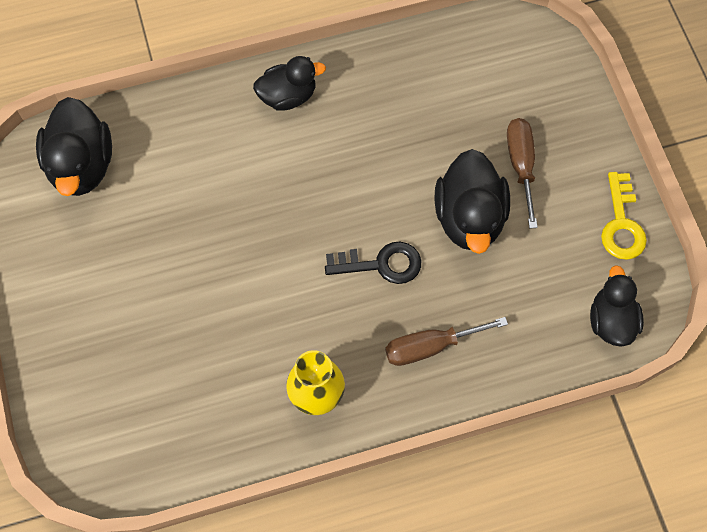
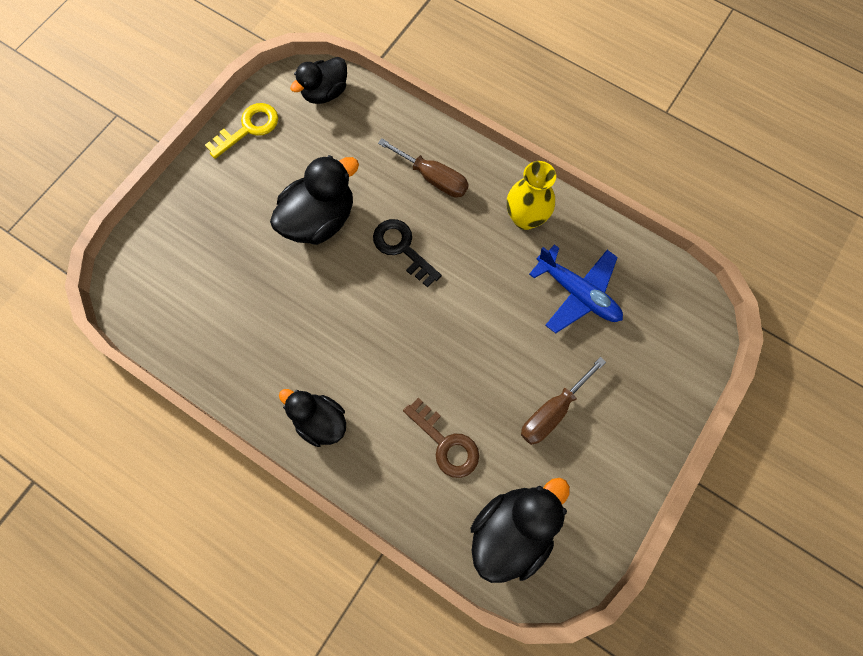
camera: 130 degrees left, 5 degrees up
(186, 169) = (445, 443): none -> brown key
(206, 377) = (577, 293): none -> blue plane
(521, 165) = (251, 216): brown screwdriver -> brown screwdriver (552, 411)

